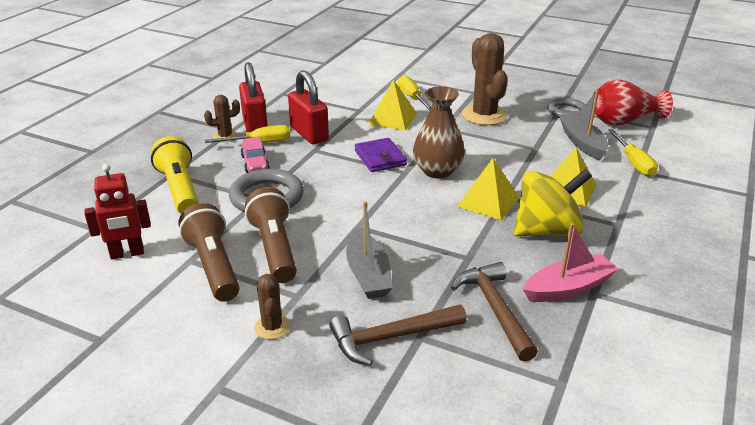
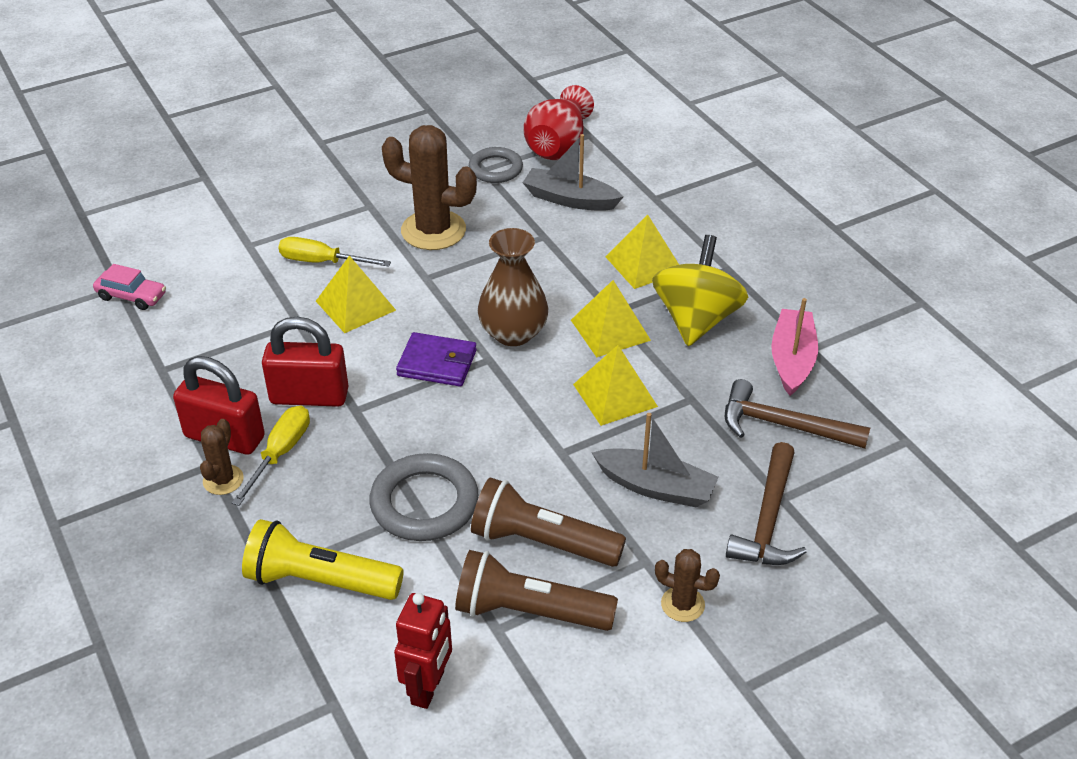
camera: 55 degrees left, 10 degrees up
(255, 163) = (330, 479): pink car -> pink car (132, 296)
(432, 226) = (615, 395): none -> yellow pyramid
(634, 163) = (640, 191): yellow screwdriver -> none

